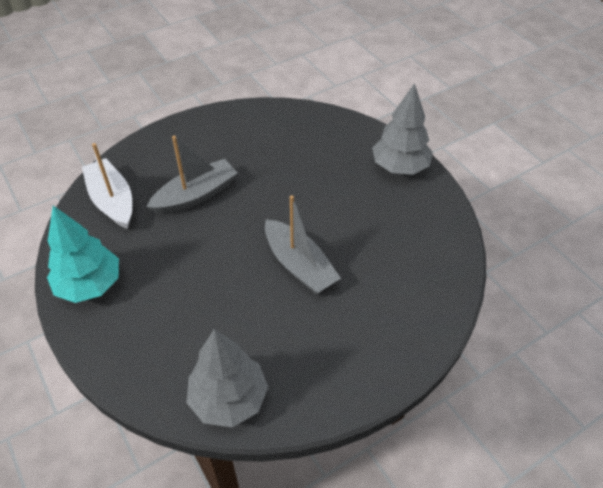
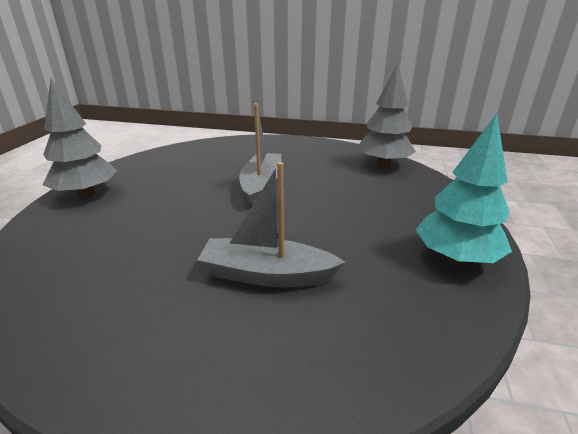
camera: 135 degrees left, 20 degrees down
(112, 200) = (374, 336): white boat -> none

